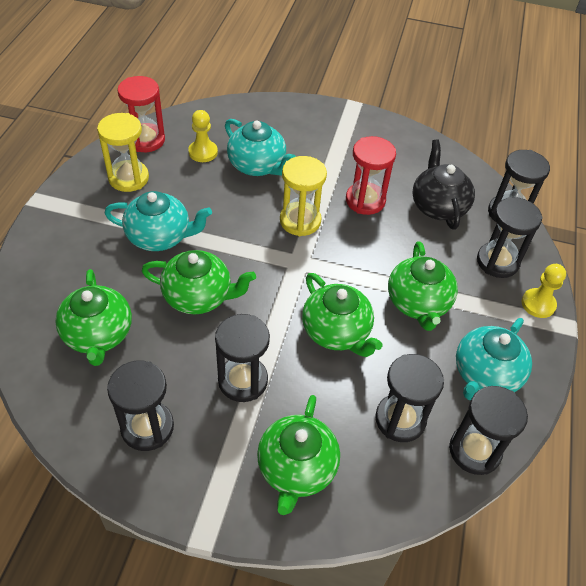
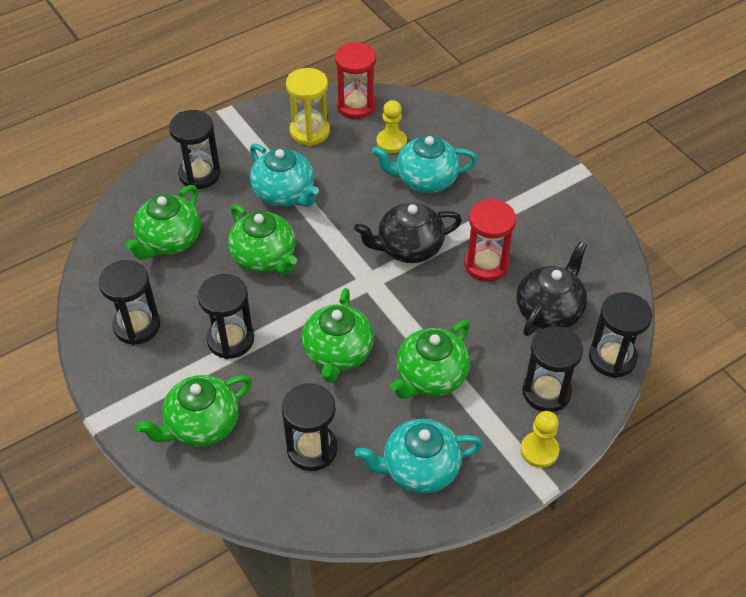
camera: 45 degrees right, 0 degrees up
(257, 166) = (425, 179): turquoise teapot -> turquoise teapot turned 90 degrees clockwise
(300, 221) = (408, 248): yellow hourglass -> black teapot
(474, 450) = (342, 513): black hourglass -> black hourglass (199, 174)

